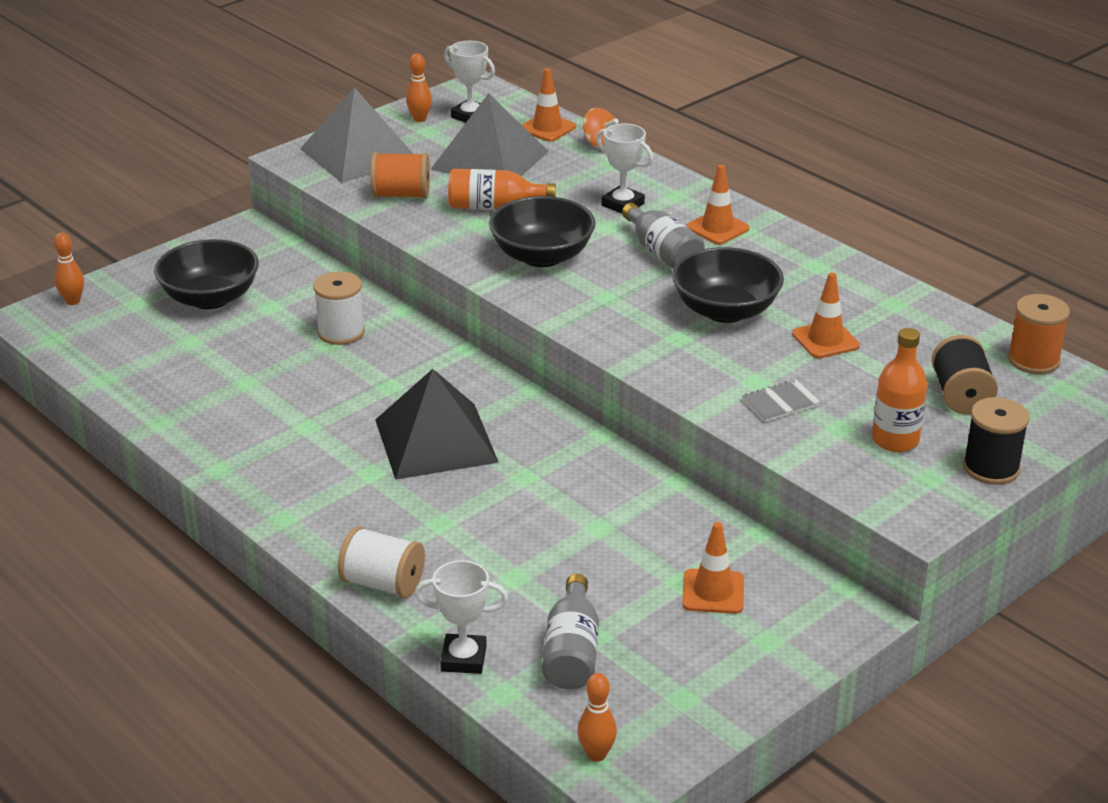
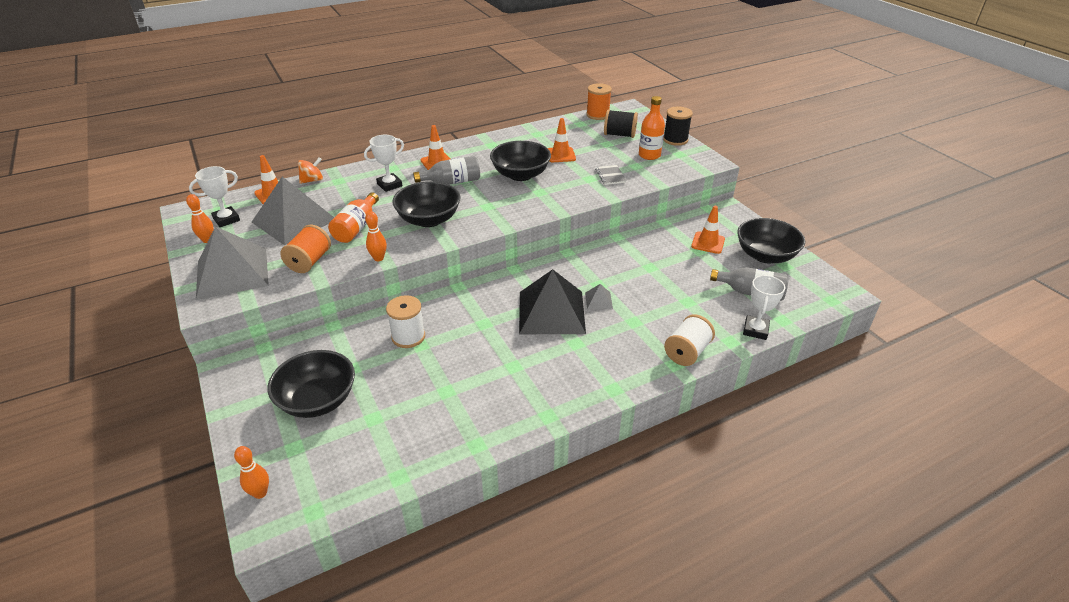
camera: 75 degrees left, 5 degrees up
(482, 481) = (598, 300): none -> grey pyramid
(596, 754) = (827, 297): orange bowling pin -> orange bowling pin (378, 258)
(706, 670) = (765, 255): none -> black bowl

